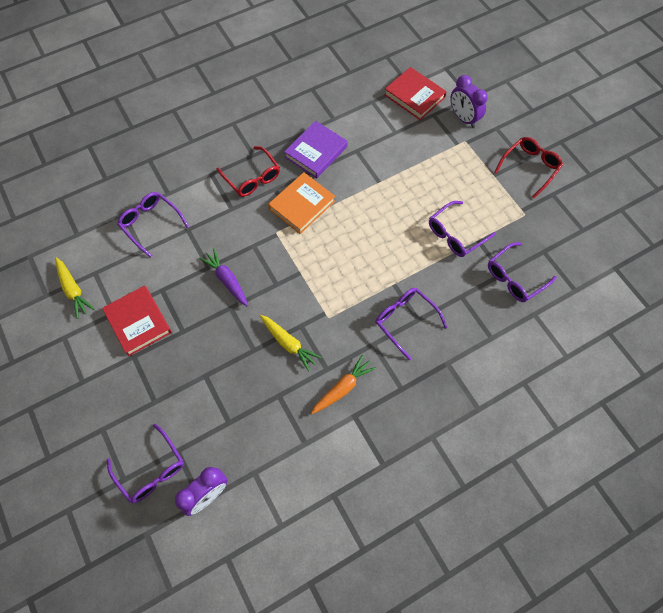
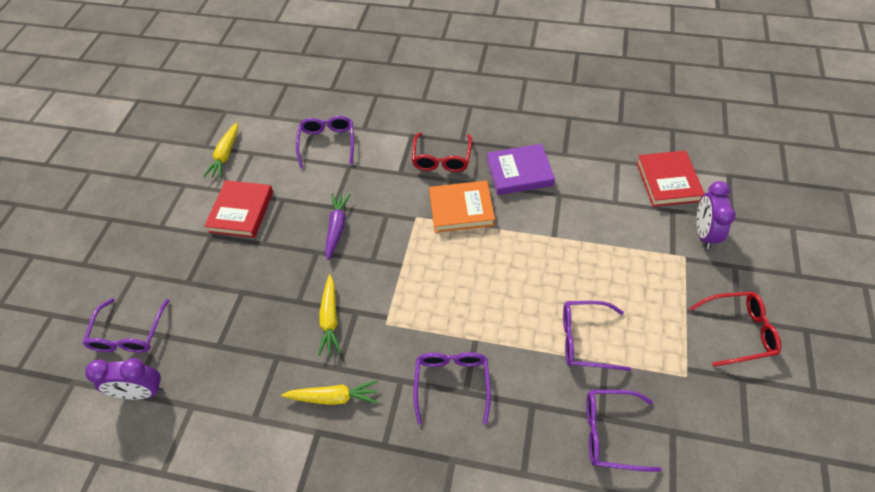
camera: 45 degrees right, 10 degrees down
(342, 388) = (334, 397): orange carrot -> yellow carrot

